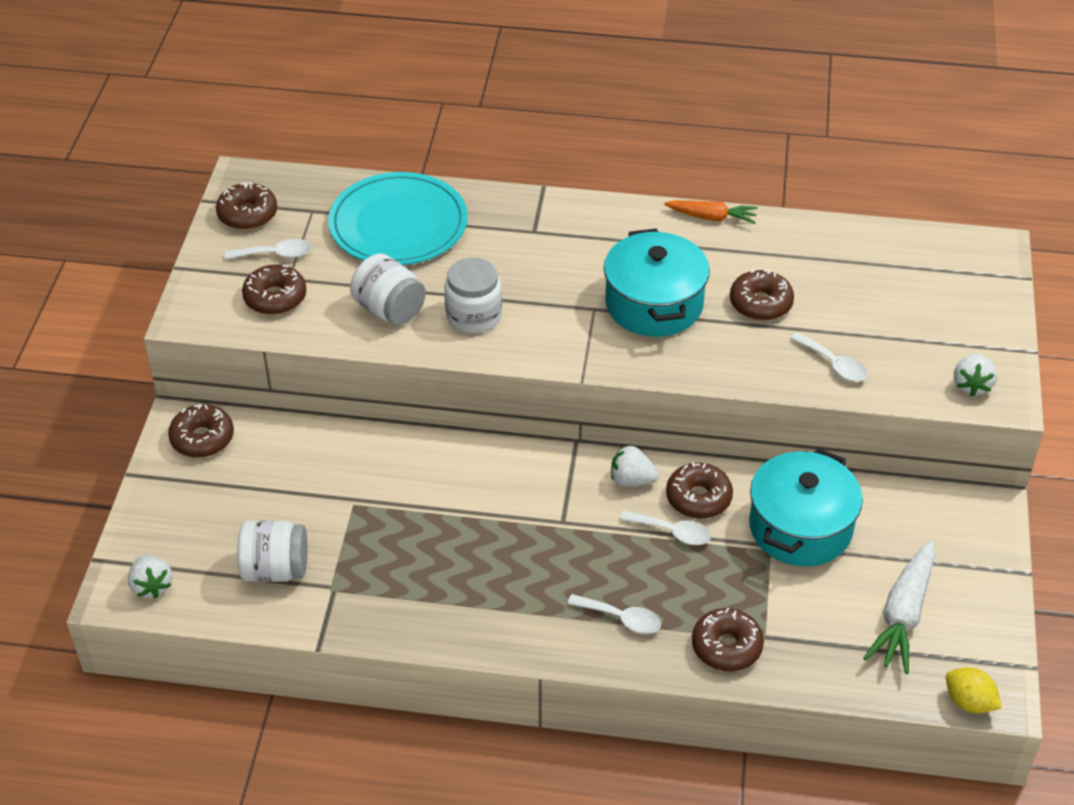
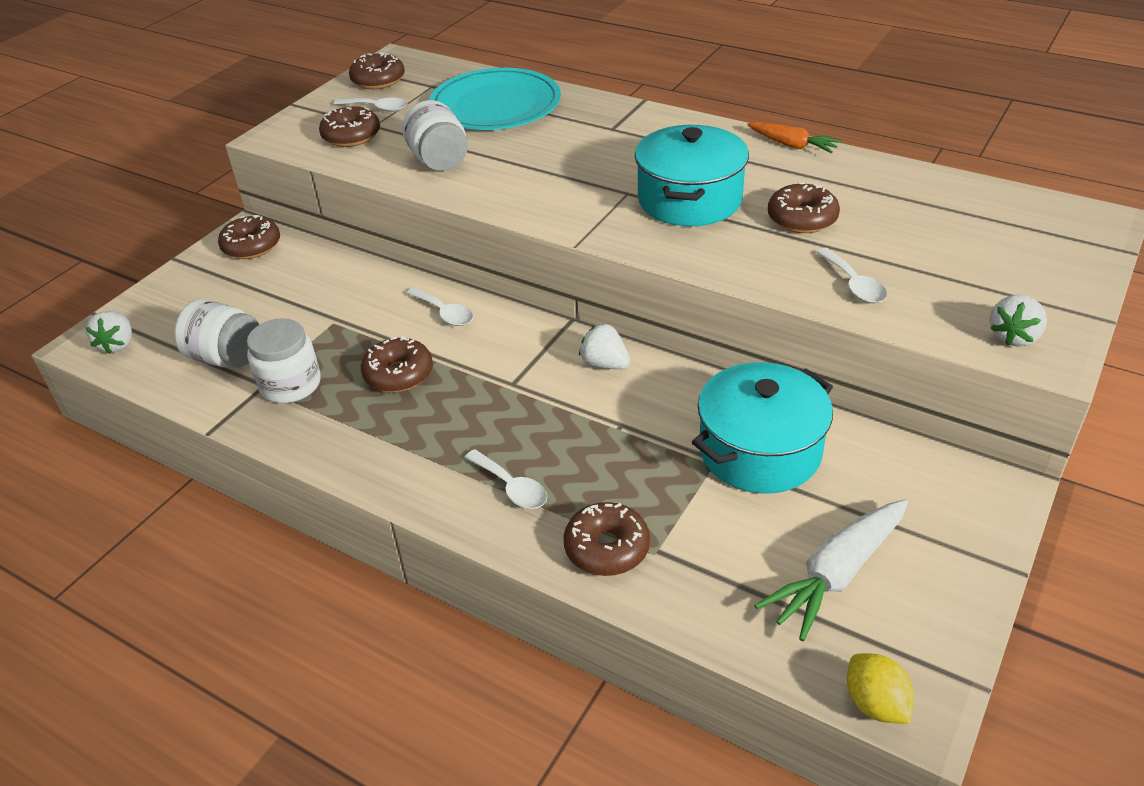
camera: 25 degrees right, 5 degrees down
(474, 316) = (510, 178): white jar -> white jar (290, 385)
(672, 532) = (616, 420): white spoon -> white spoon (444, 313)
(698, 498) = (663, 396): brown donut -> brown donut (398, 374)

